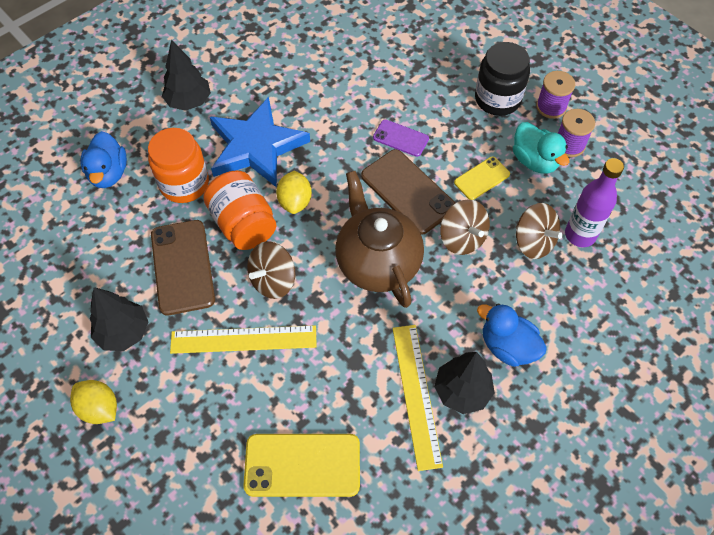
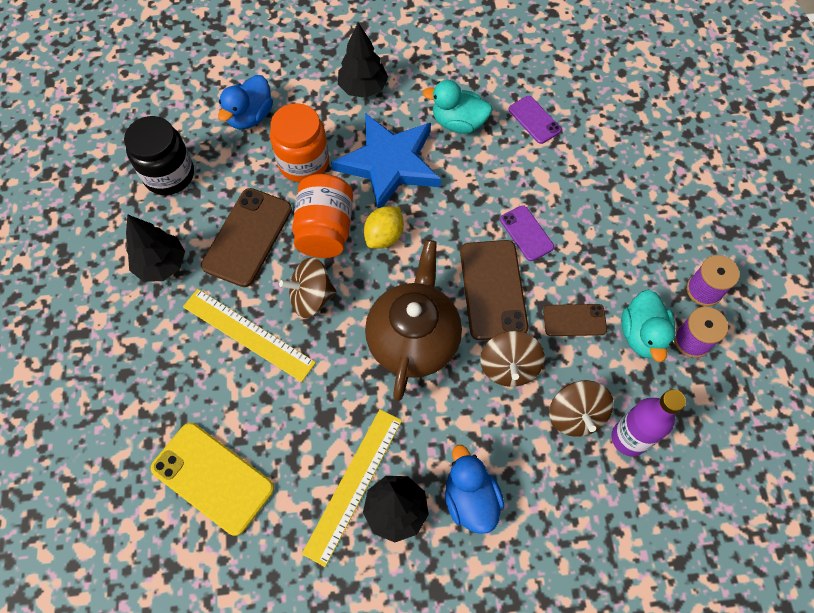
camera: 35 degrees right, 5 degrees up
(99, 408) = (98, 317): yellow lemon -> none
(286, 87) = (458, 122): none -> turquoise duck
(343, 55) = (534, 120): none -> purple phone
(482, 178) = (574, 320): yellow phone -> brown phone
(497, 99) = (654, 250): black jar -> black jar (169, 175)

